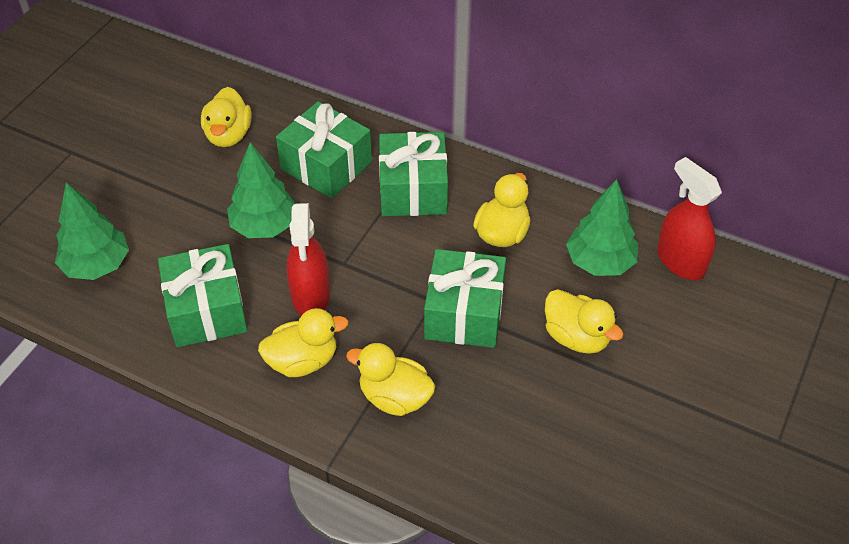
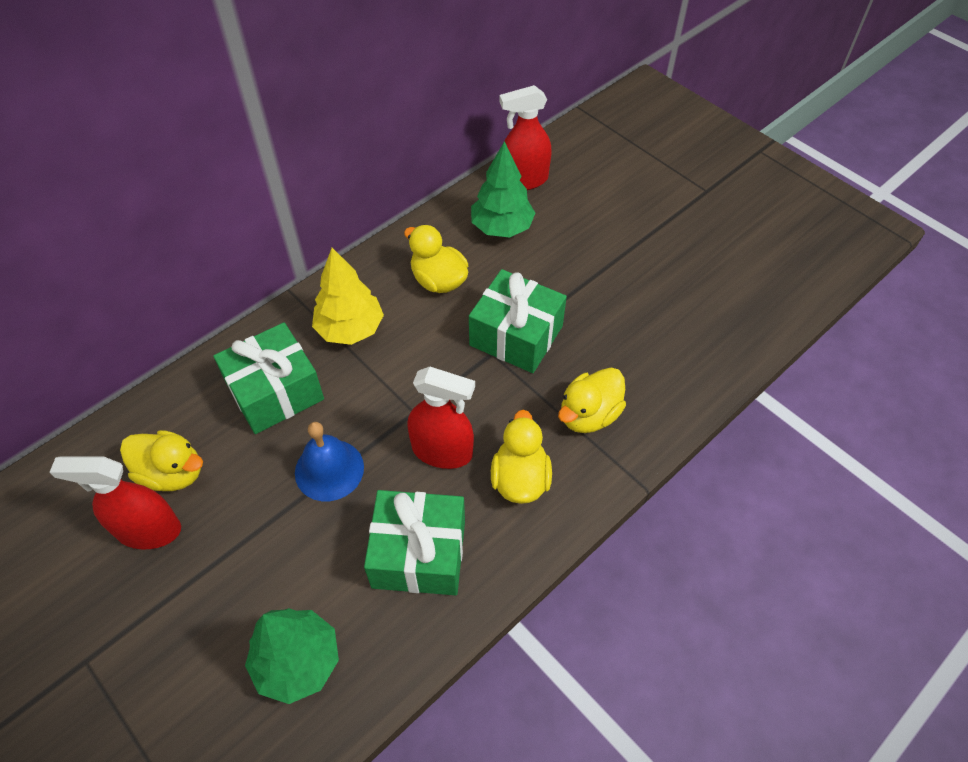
camera: 70 degrees left, 5 degrees up
(177, 142) = (148, 530): none -> red spray bottle
(264, 226) = (329, 470): green tree -> blue bell
(413, 190) = (350, 329): green gift -> yellow tree
(576, 337) = (572, 268): yellow duck -> none

